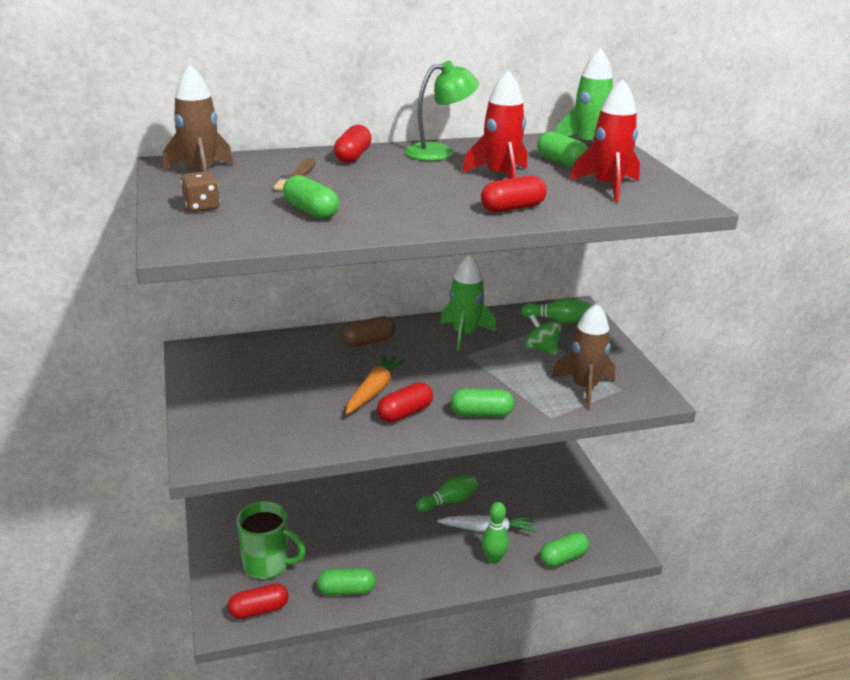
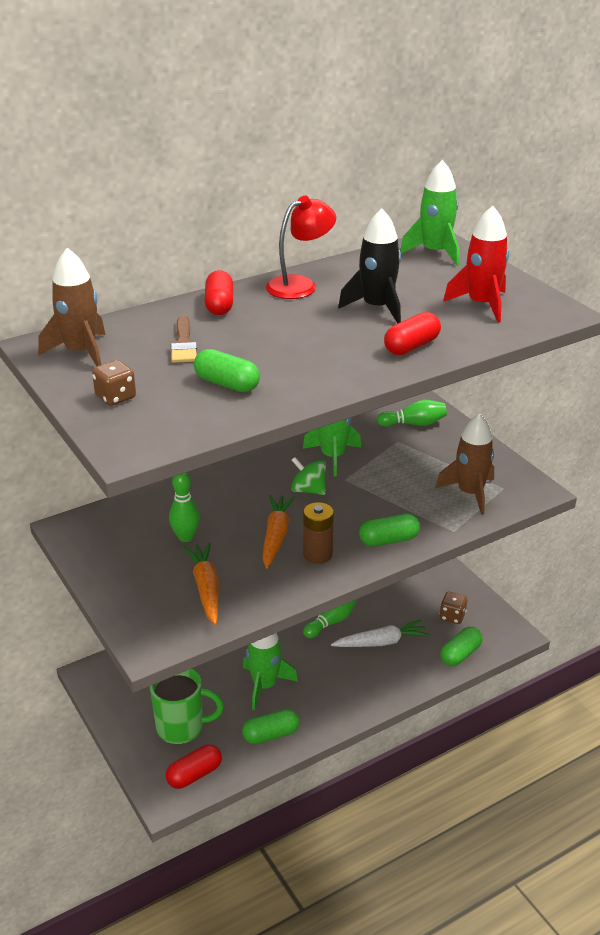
camera: 15 degrees left, 5 degrees up
(284, 422) = (206, 588): none -> orange carrot
(361, 544) = (265, 685): none -> green rocket
(368, 342) = (242, 483): brown capsule -> none
(405, 413) = (317, 554): red capsule -> brown battery
(439, 152) = (300, 285): green lamp -> red lamp
(493, 559) = (396, 670): green bowling pin -> green bowling pin (185, 537)
(500, 176) = (377, 308): red rocket -> black rocket
(542, 349) = (413, 458): green spinning top -> green spinning top (308, 490)
(561, 163) = (423, 281): green capsule -> none
(569, 521) = (452, 616): none -> brown dice

